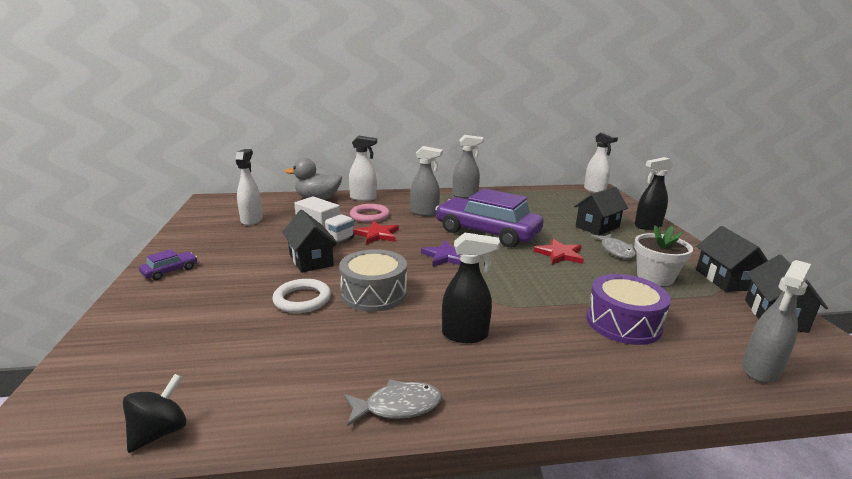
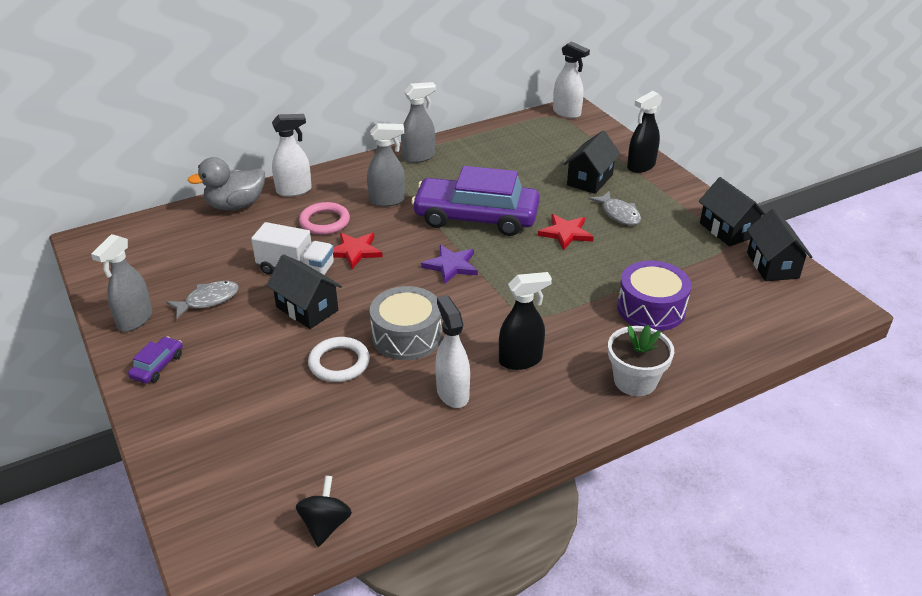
camera: 20 degrees left, 15 degrees up
(252, 220) = (181, 264): white spray bottle -> white spray bottle (452, 393)
(397, 406) = (502, 445): grey fish -> grey fish (208, 300)
(655, 277) = (665, 243): white flower pot -> white flower pot (635, 381)
(760, 370) = (766, 328): grey spray bottle -> grey spray bottle (134, 320)

